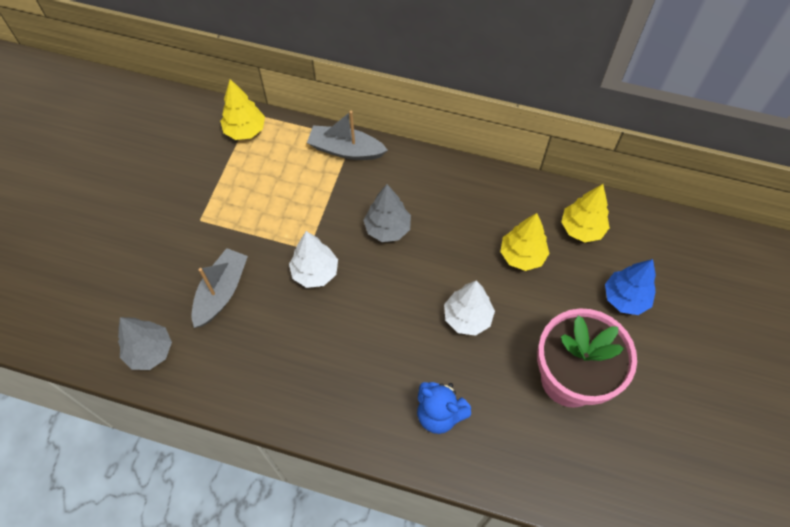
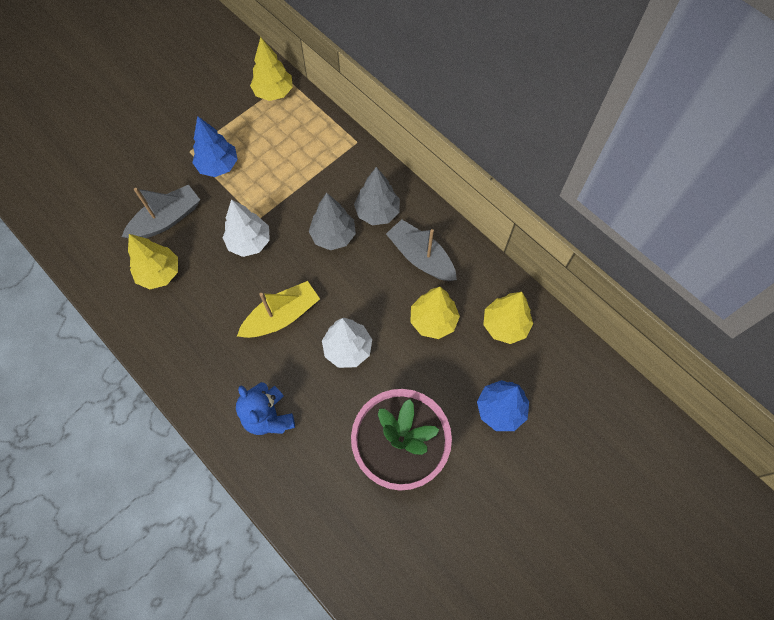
camera: 30 degrees right, 5 degrees up
(150, 351) = (84, 239): grey tree -> grey tree (377, 212)
(238, 219) = (218, 166): none -> blue tree
(249, 344) = (159, 273): none -> yellow tree
(346, 150) = (345, 150): grey boat -> grey boat (421, 257)
(390, 321) = (281, 316): none -> yellow boat

